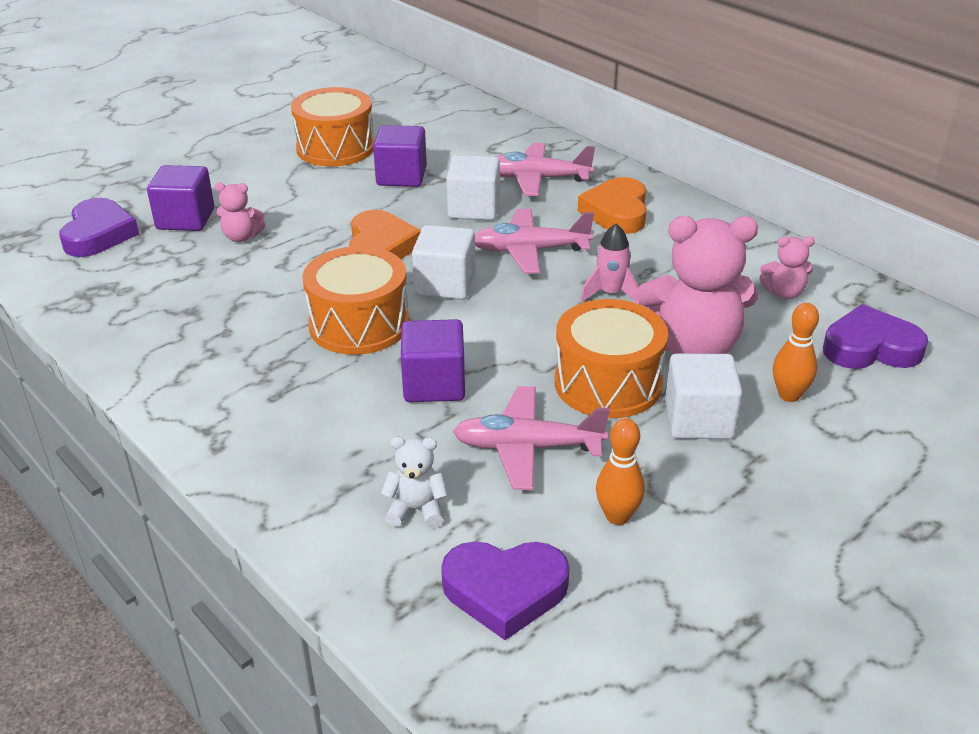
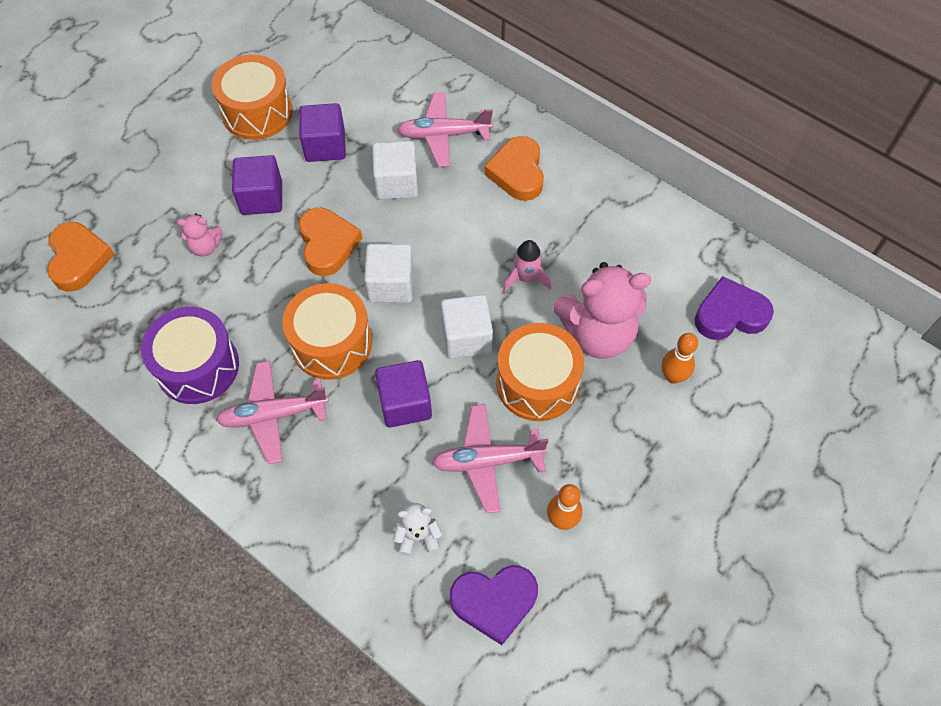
camera: 10 degrees left, 25 degrees up
(98, 234) = (79, 259): purple heart -> orange heart
(185, 219) = (150, 229): purple cube -> purple cube (262, 198)
(194, 328) = (198, 366): none -> purple drum
(530, 250) = (453, 233): pink plane -> pink plane (273, 415)
(699, 420) = (609, 413): white cube -> white cube (466, 337)
(784, 293) = (661, 258): pink teddy bear -> none

